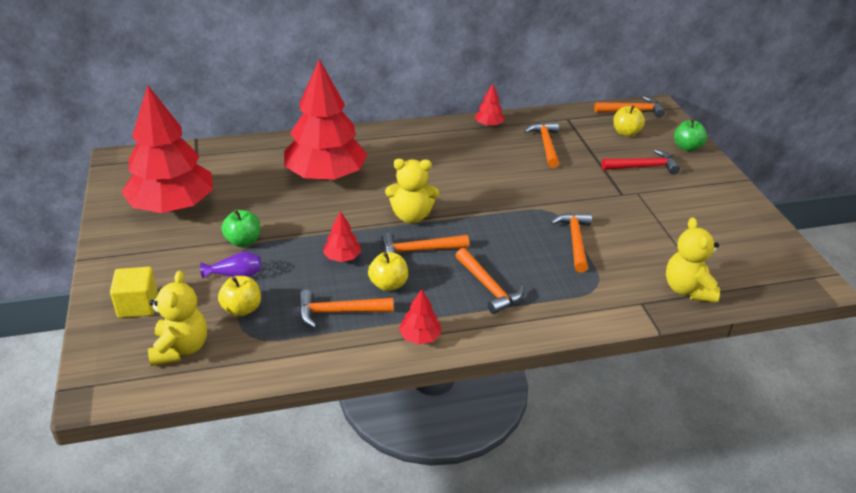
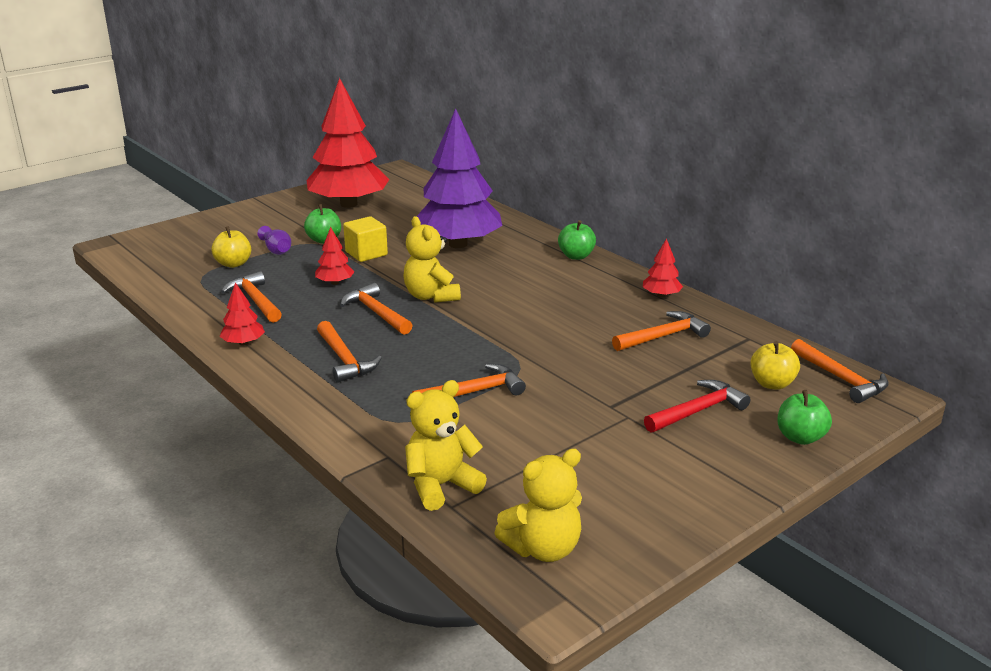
camera: 65 degrees right, 10 degrees down
(138, 305) = (214, 229): yellow cube -> yellow cube (366, 253)
(180, 348) = (172, 257): yellow teddy bear -> yellow teddy bear (543, 548)
(326, 176) = (458, 244): red tree -> purple tree
(388, 284) = (311, 311): yellow apple -> none
(399, 134) = (576, 256): none -> green apple
(489, 287) = (344, 360): orange hammer -> orange hammer turned 60 degrees counterclockwise
(643, 167) = (698, 411): red hammer -> red hammer turned 90 degrees counterclockwise

